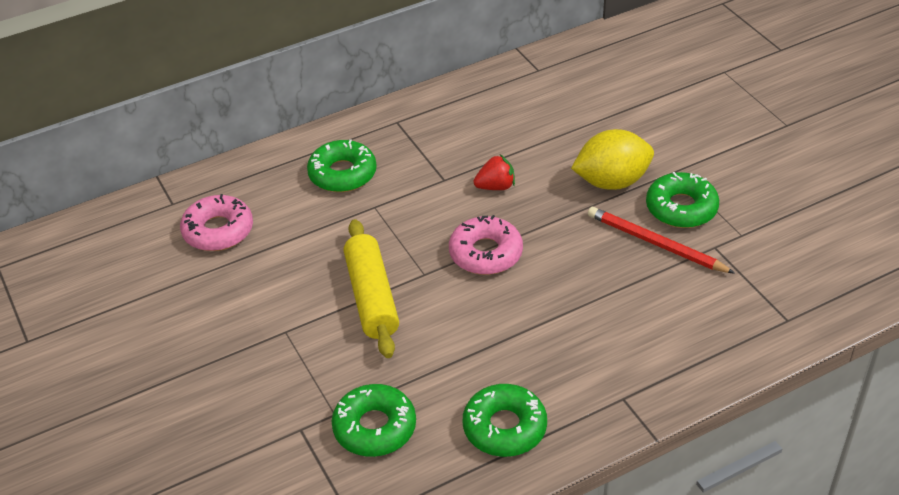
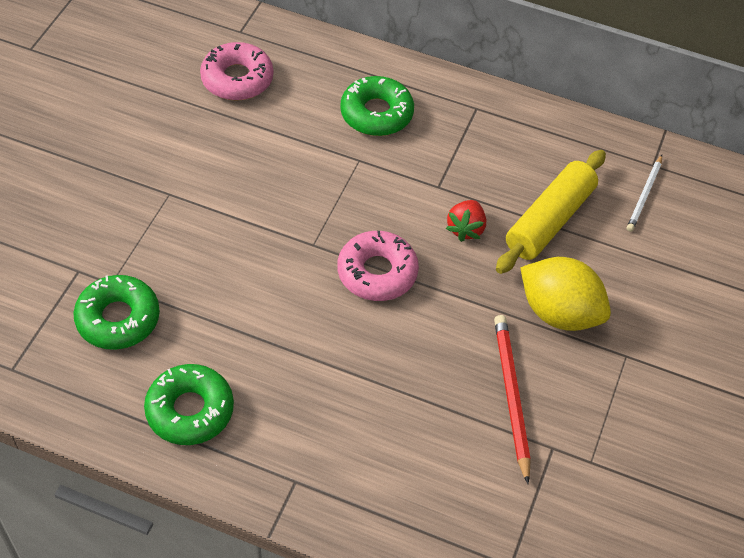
camera: 45 degrees right, 10 degrees up
(372, 297) = (255, 226): yellow rolling pin -> yellow rolling pin (549, 221)
(495, 187) = (466, 229): red strawberry -> red strawberry turned 75 degrees clockwise
(558, 88) = (644, 195): none -> white pencil
(681, 208) = (579, 389): green donut -> none

